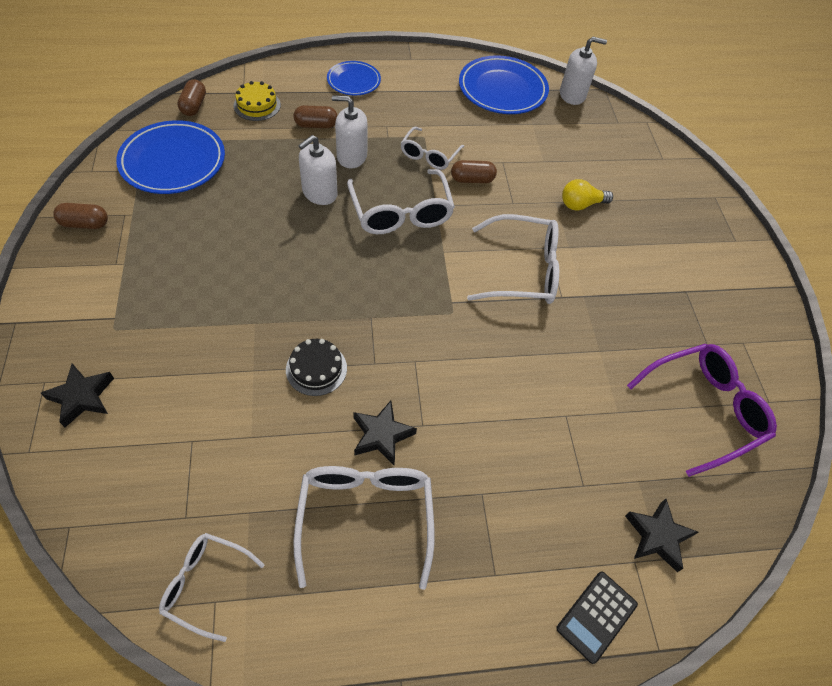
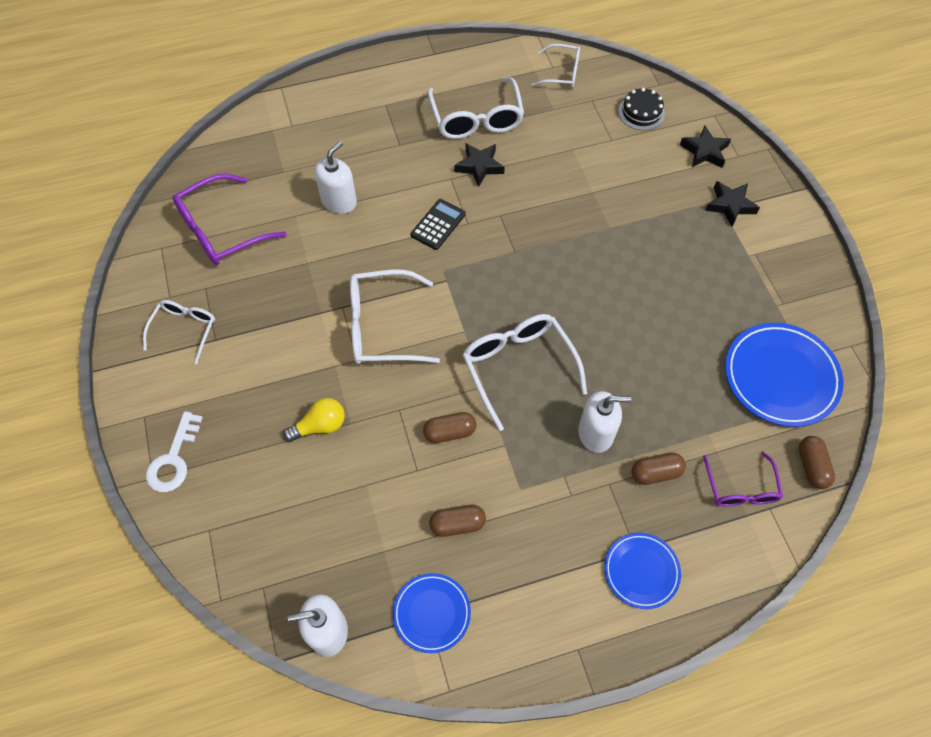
camera: 175 degrees right, 5 degrees up
(85, 224) = (810, 285): brown capsule -> brown capsule (457, 524)
(257, 105) = (740, 488): yellow cake -> purple glasses
(316, 369) = (545, 202): black cake -> black cake (641, 112)
(319, 193) = (611, 372): white soap dispenser -> white soap dispenser (339, 201)
(429, 155) = (507, 458): white glasses -> white glasses (184, 329)
(502, 90) = (431, 613): blue plate -> blue plate, size x0.59
(596, 616) = (319, 96): black calculator -> black calculator (438, 224)
(657, 536) = (273, 141): black star -> black star (730, 205)
(701, 205) = (174, 459): none -> white key

